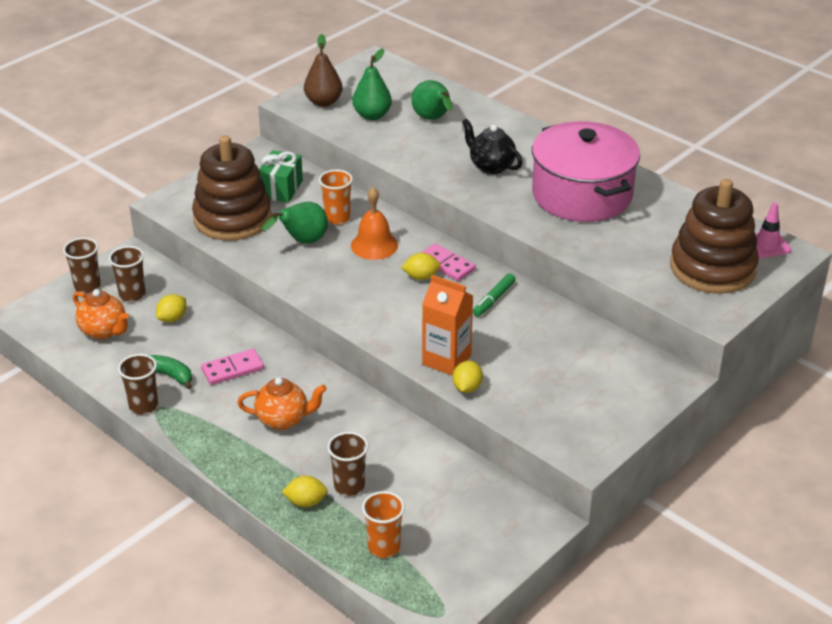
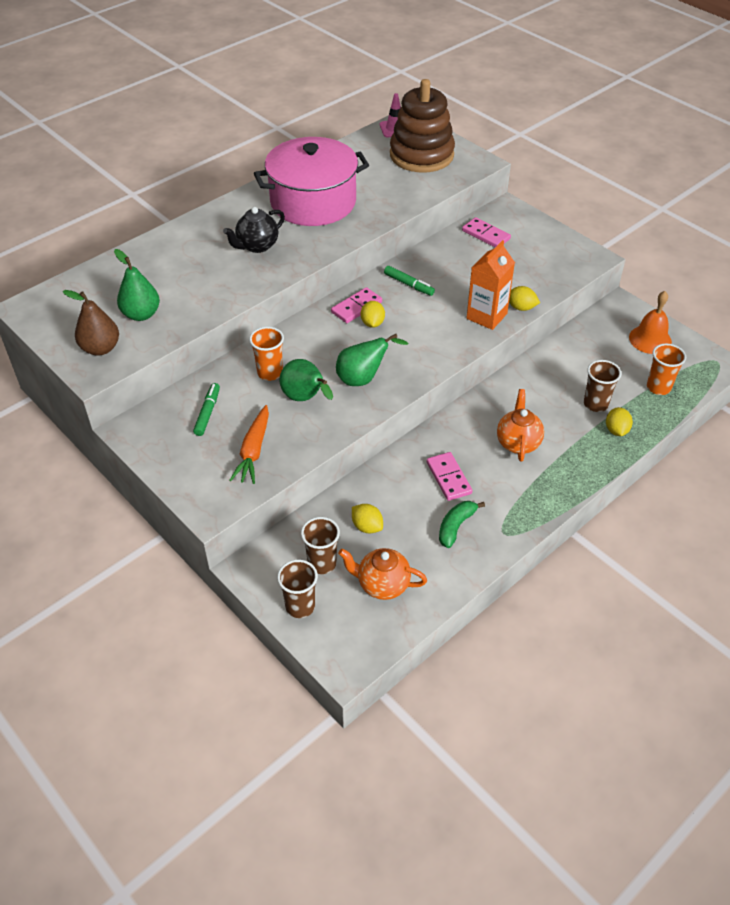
camera: 85 degrees left, 10 degrees up
(104, 331) = (382, 585): orange teapot -> orange teapot turned 120 degrees counterclockwise
(143, 406) = (501, 544): brown cup -> none
(232, 218) = (253, 451): brown stacking toy -> orange carrot
(281, 189) = (208, 413): green gift -> green marker
(374, 245) = (320, 350): orange bell -> orange bell (650, 339)
(433, 119) = (163, 275): green pear -> green pear (363, 378)
(609, 359) = (486, 235): none -> pink domino

